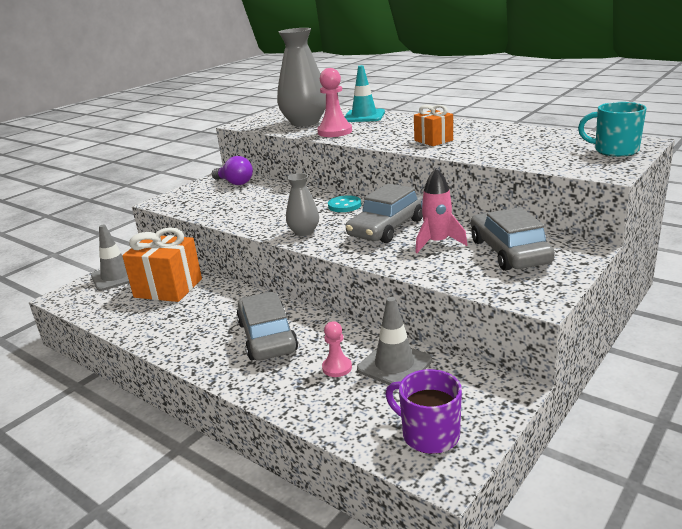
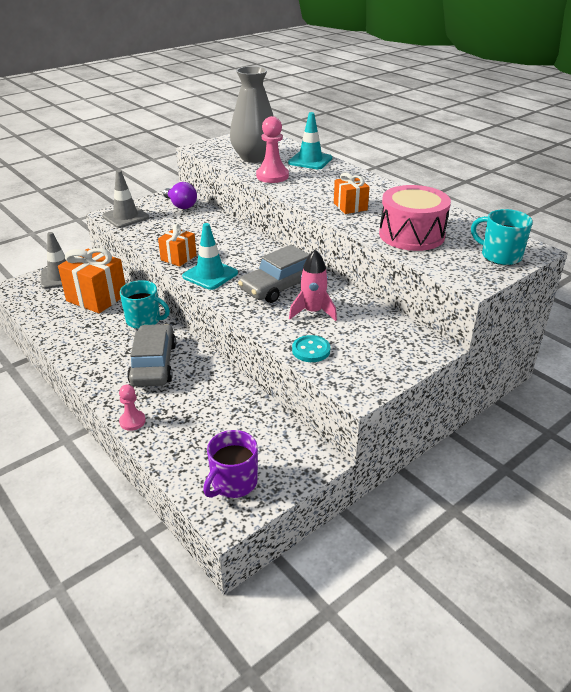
camera: 10 degrees right, 10 degrees up
(234, 299) = (144, 320): none -> turquoise mug
(260, 224) = (178, 258): none -> orange gift
(304, 232) = (210, 275): grey vase -> turquoise traffic cone
(337, 368) = (193, 406): pink pawn -> pink pawn (132, 421)
(344, 205) = (259, 252): turquoise button -> turquoise button (311, 350)
(394, 365) = (239, 414): grey traffic cone -> grey traffic cone (126, 217)
(429, 434) = (233, 483): purple mug -> purple mug turned 105 degrees counterclockwise
(509, 252) = (367, 335): grey car -> none
(514, 150) = (411, 235): none -> pink drum

